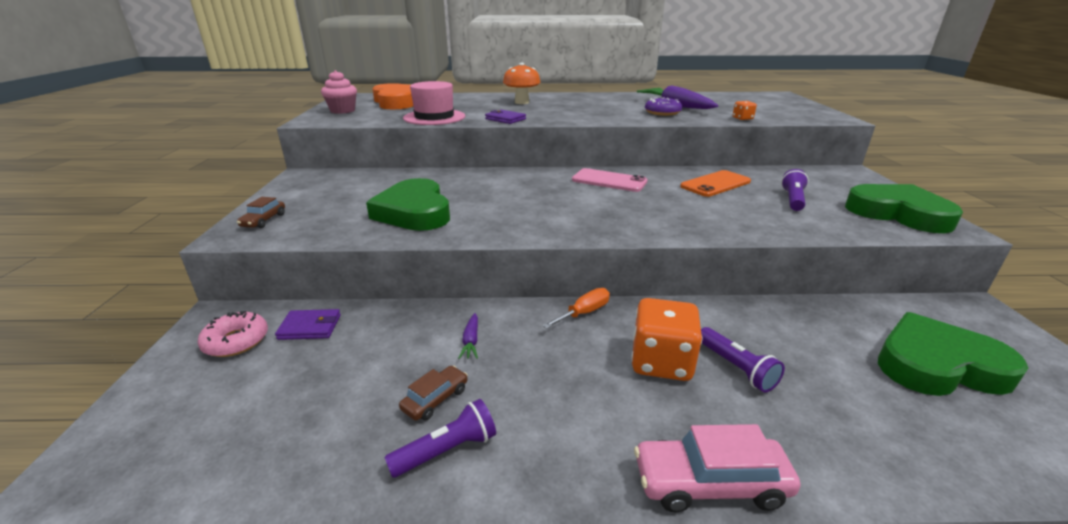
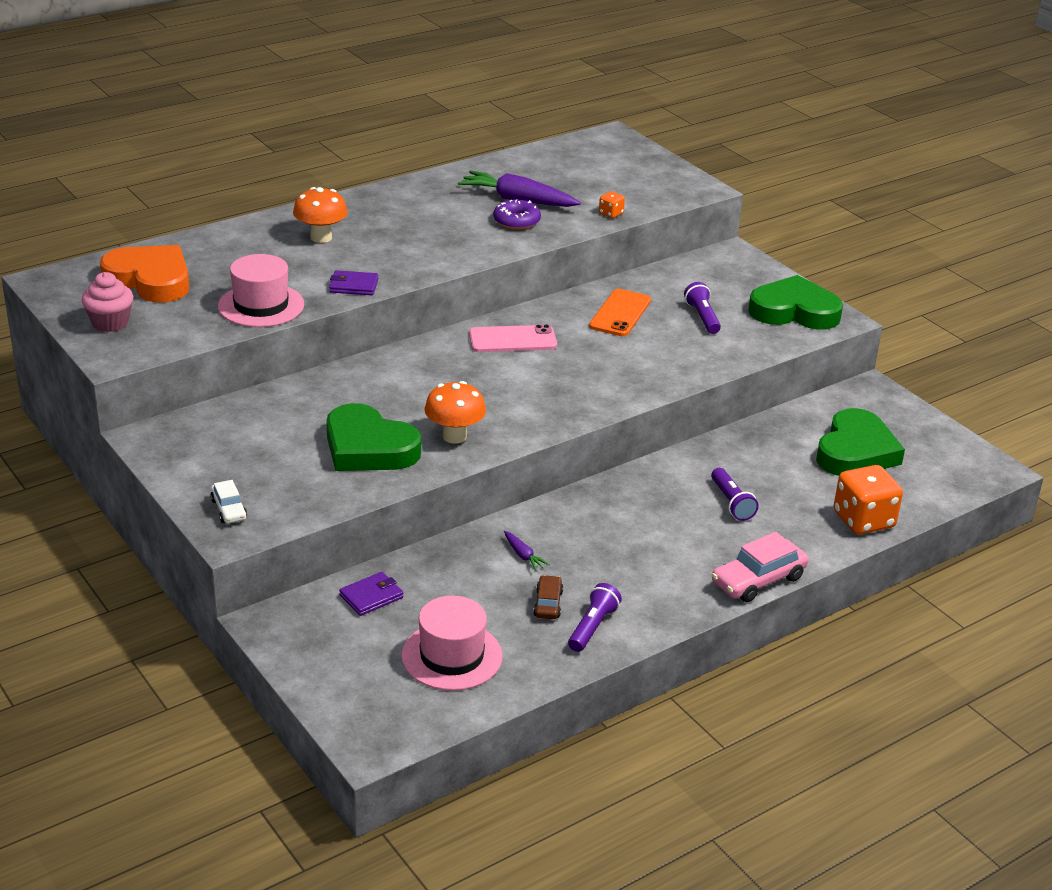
camera: 35 degrees left, 5 degrees up
(236, 341) = (325, 631): pink donut -> none
(264, 220) = (229, 509): brown car -> white car
(281, 415) = (452, 656): none -> pink hat
(486, 221) = (454, 436): none -> orange mushroom
(584, 313) = (588, 498): orange screwdriver -> none
(661, 362) = (678, 517): orange dice -> orange dice (863, 520)
(736, 368) = (731, 503): purple flashlight -> purple flashlight turned 45 degrees clockwise
(937, 365) = (855, 451): green heart -> green heart turned 150 degrees clockwise

